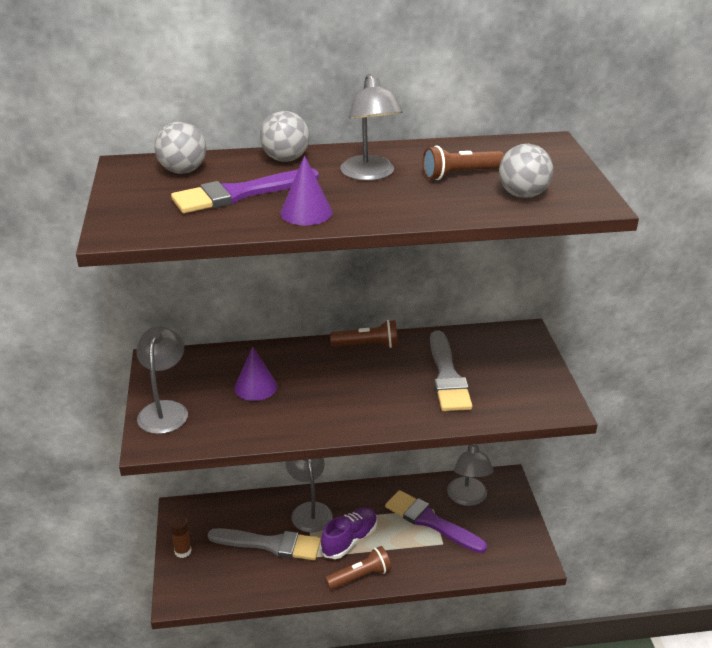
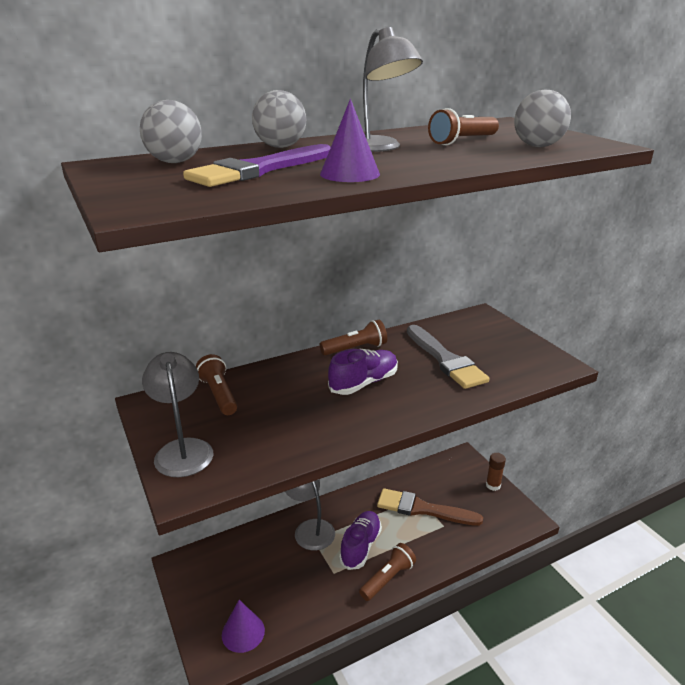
camera: 20 degrees left, 5 degrees down
(183, 551) = (199, 606): brown glue stick -> brown glue stick (493, 485)
(218, 366) = (219, 395): none -> brown flashlight
(255, 387) = (270, 406): purple cone -> purple cone (243, 632)
(270, 544) = (287, 572): grey brush -> none
(352, 383) = (364, 383): none -> purple shoe
(430, 521) = (422, 509): purple brush -> brown brush
(468, 498) = (442, 480): grey lamp -> none

